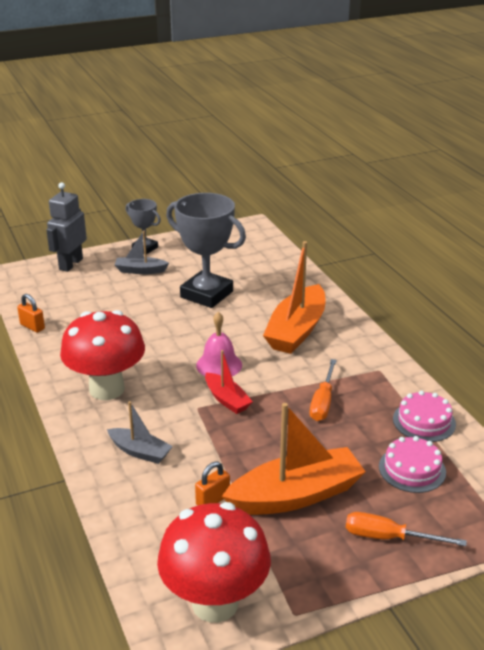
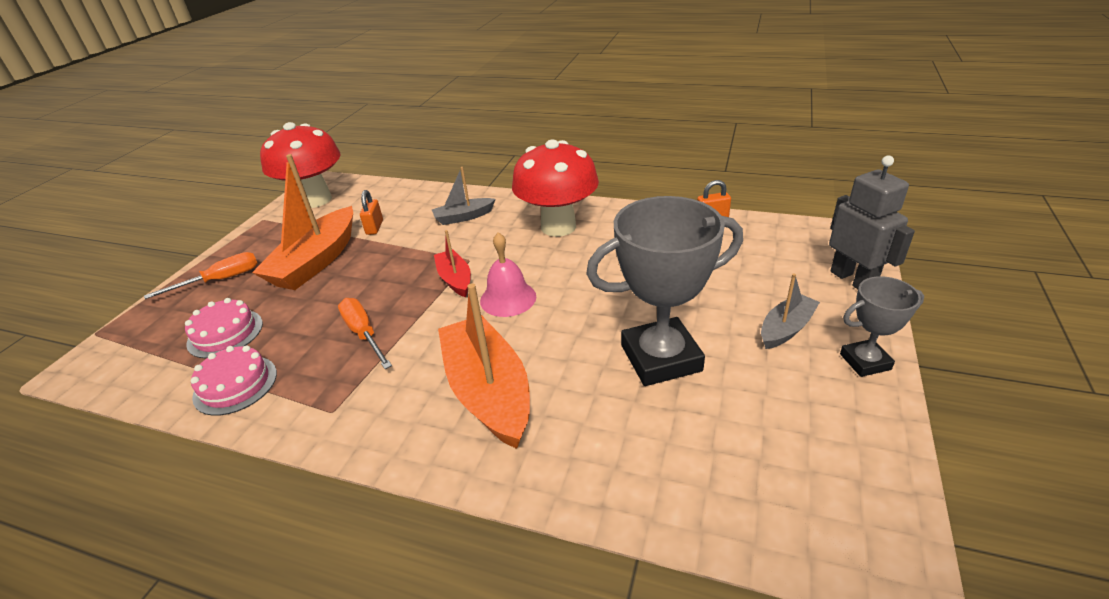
camera: 135 degrees right, 5 degrees up
(227, 399) = (455, 279): red boat -> red boat turned 60 degrees clockwise

